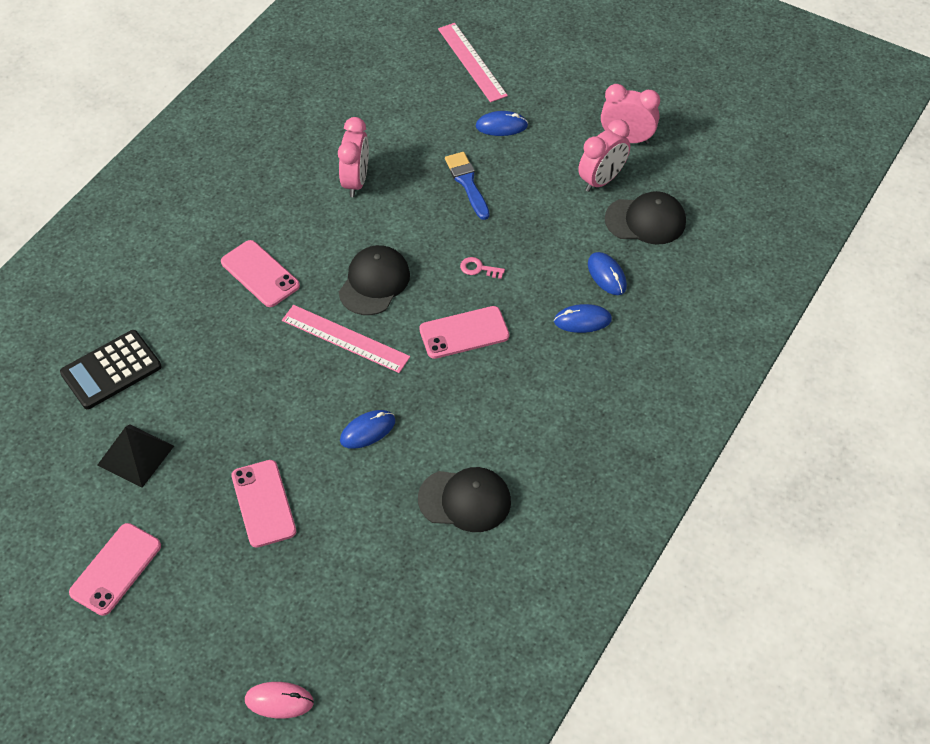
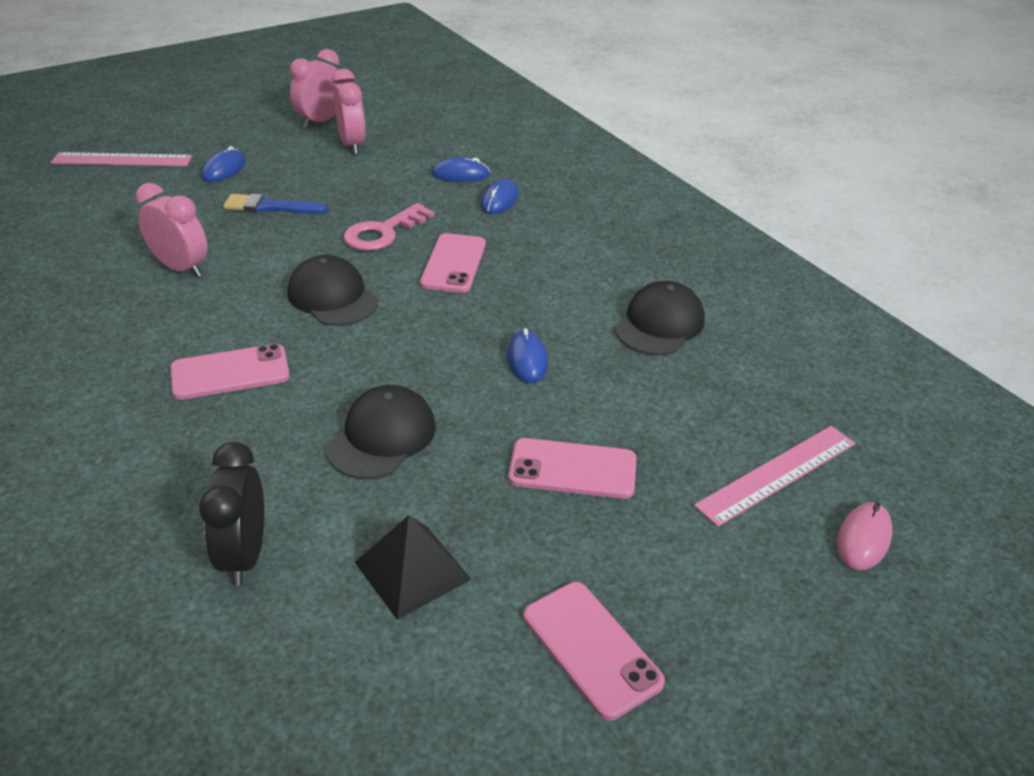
camera: 65 degrees left, 15 degrees down
(111, 370) = (244, 555): black calculator -> black clock
(345, 339) = (389, 338): pink ruler -> pink ruler (777, 474)
(478, 268) = (383, 232): pink key -> pink key, size x2.00
(645, 220) = (420, 141): black cap -> black cap (382, 437)

